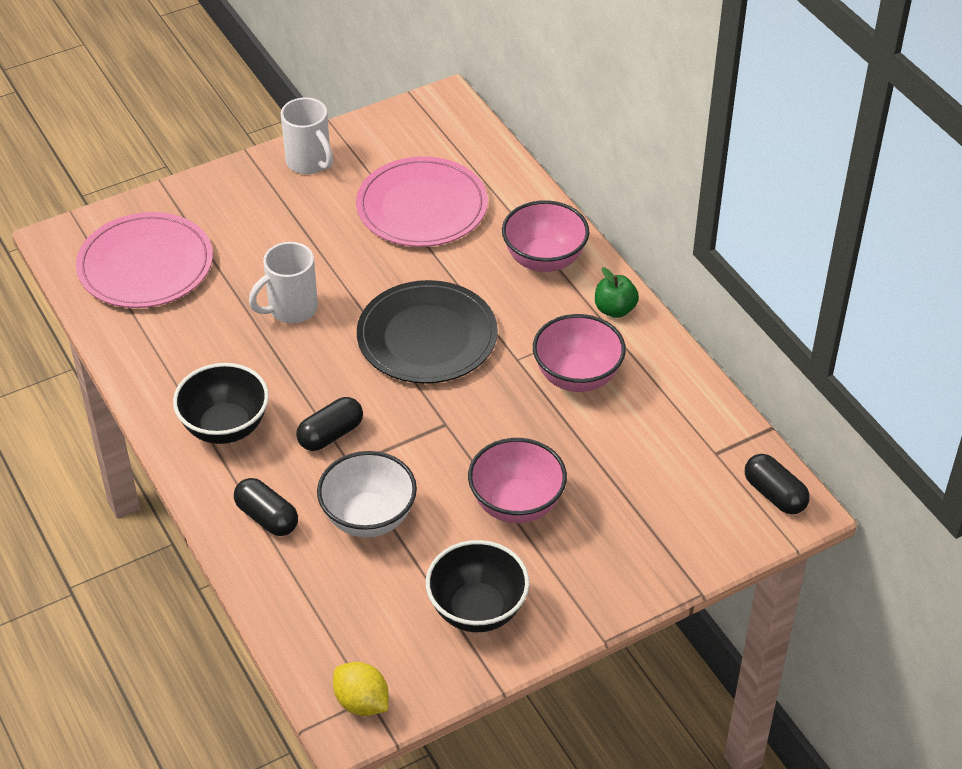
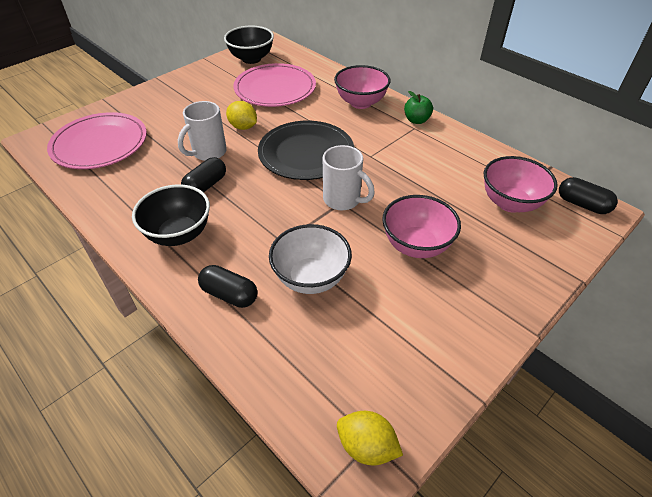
camera: 15 degrees left, 0 degrees up
(310, 163) = (198, 78): white mug -> white mug (343, 200)
(330, 434) = (261, 224): black capsule -> black capsule (206, 185)
(352, 273) = (243, 127): none -> yellow lemon
(477, 610) = (427, 333): black bowl -> black bowl (251, 59)
(577, 377) = (414, 159): pink bowl -> pink bowl (510, 203)

